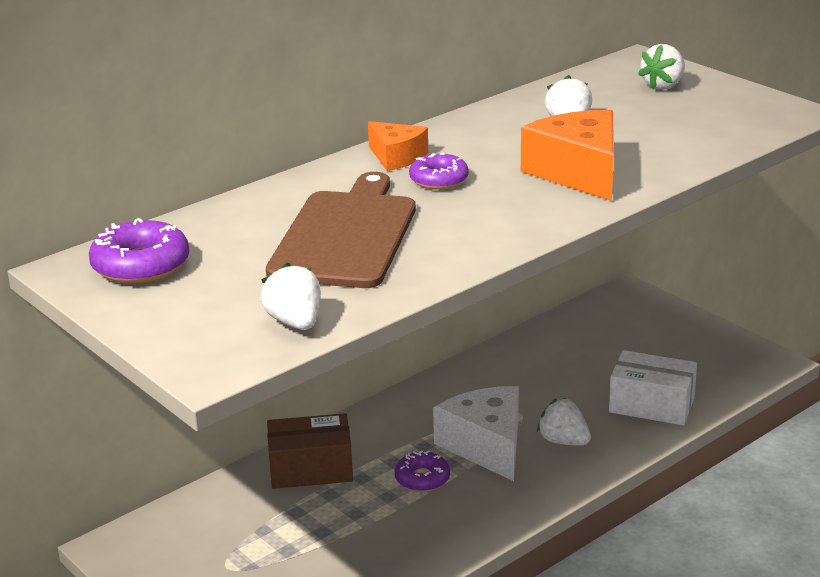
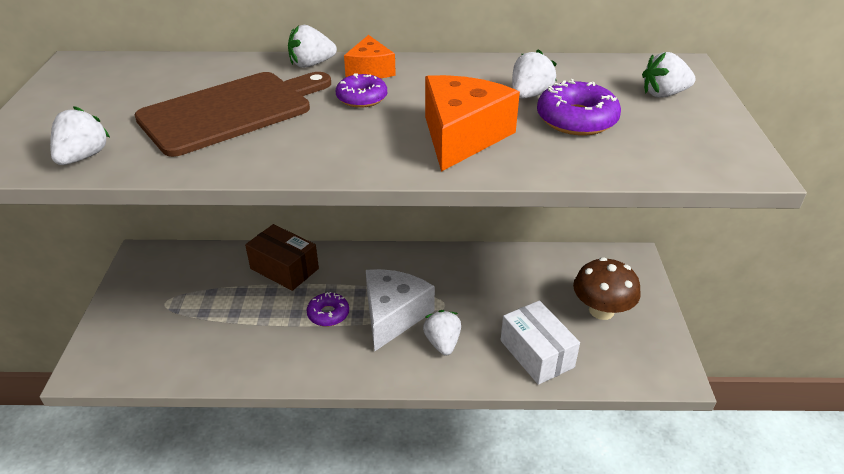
camera: 40 degrees right, 10 degrees up
(141, 265) = (105, 77): purple donut -> purple donut (576, 119)
(330, 173) = (311, 64): none -> white strawberry
(657, 346) = (601, 310): none -> brown mushroom

